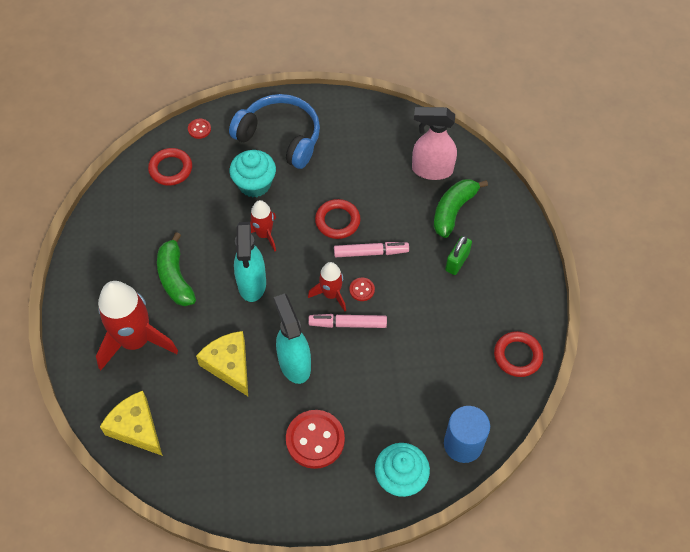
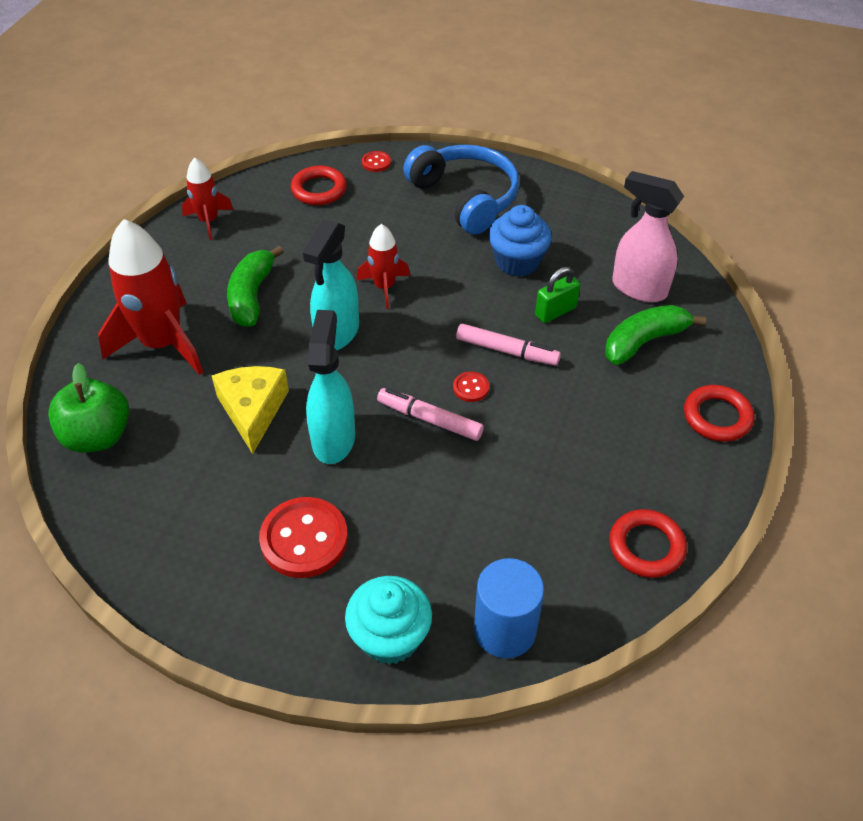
camera: 25 degrees right, 10 degrees down
(136, 428) = (98, 436): yellow cheese -> green apple
(254, 184) = (405, 234): turquoise cupcake -> none
(331, 294) = (428, 379): red rocket -> red rocket (209, 221)
(337, 221) = (484, 303): red ring -> red ring (717, 417)
(343, 178) = (517, 261): none -> blue cupcake
(457, 262) = (618, 401): green padlock -> green padlock (555, 312)

